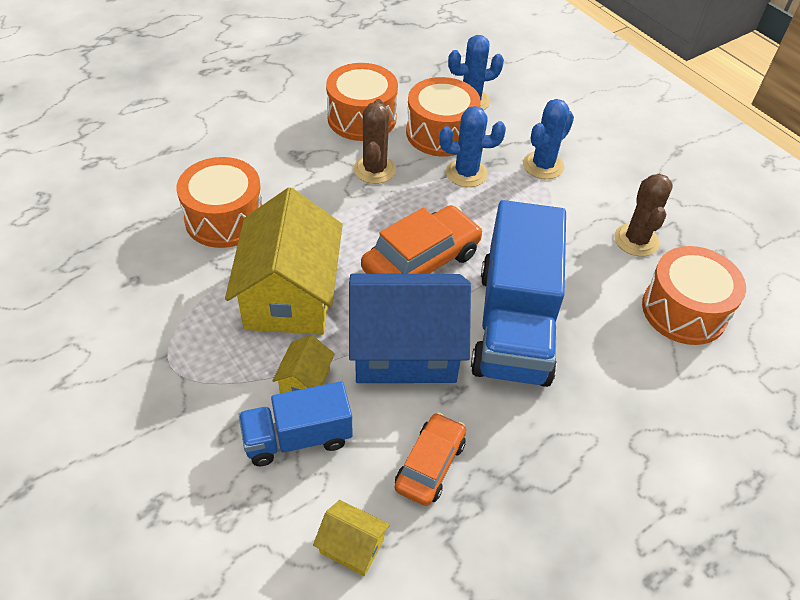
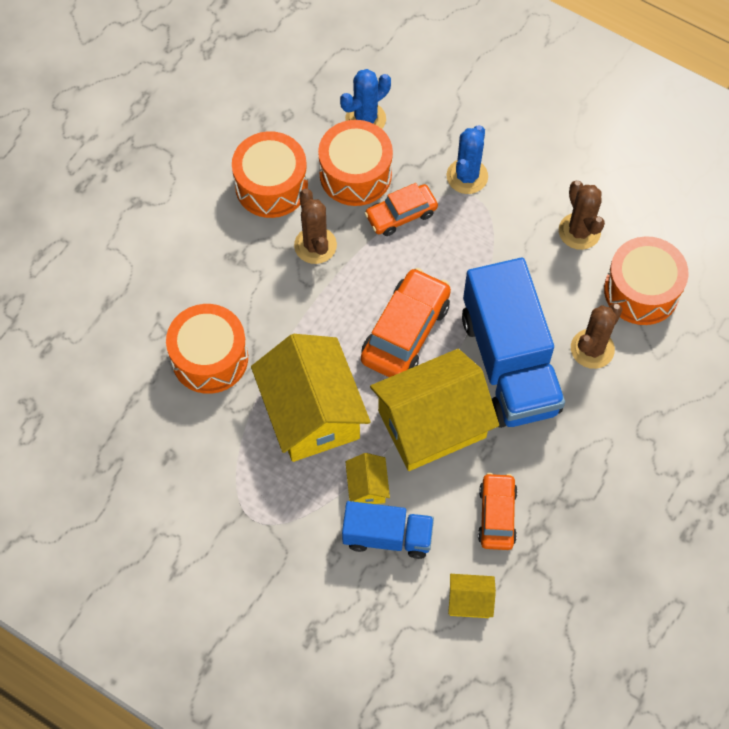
camera: 20 degrees left, 15 degrees up
(297, 438) = (387, 536): blue truck -> blue truck turned 135 degrees counterclockwise
(405, 349) = (432, 424): blue house -> yellow house
(466, 173) = (401, 215): blue cactus -> orange car
(609, 343) = (592, 349): none -> brown cactus

